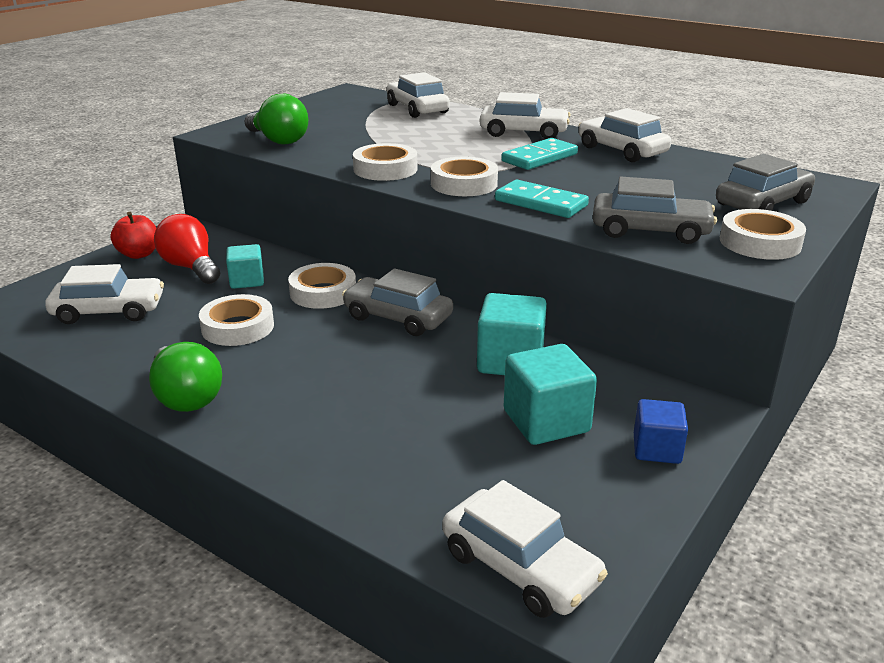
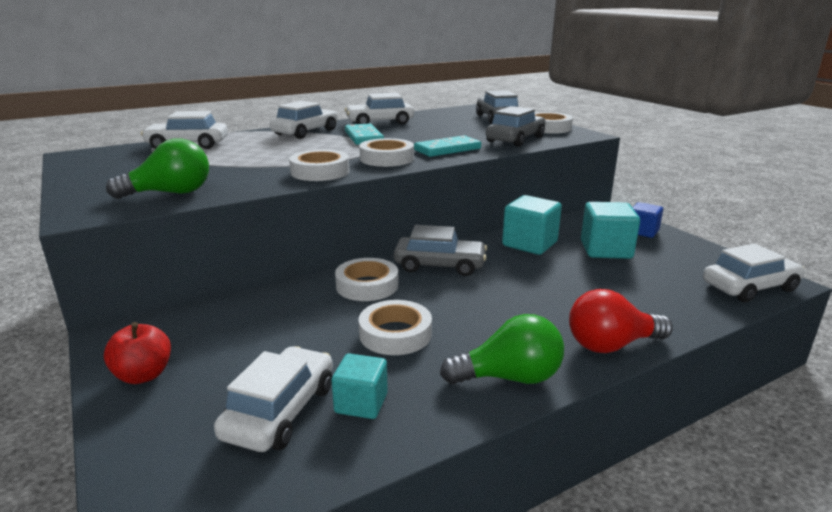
camera: 65 degrees left, 5 degrees down
(190, 267) = (230, 344): red light bulb -> red light bulb (611, 345)
(247, 281) = (302, 316): turquoise cube -> turquoise cube (361, 403)
(398, 317) = (440, 265): grey car -> grey car turned 135 degrees counterclockwise

